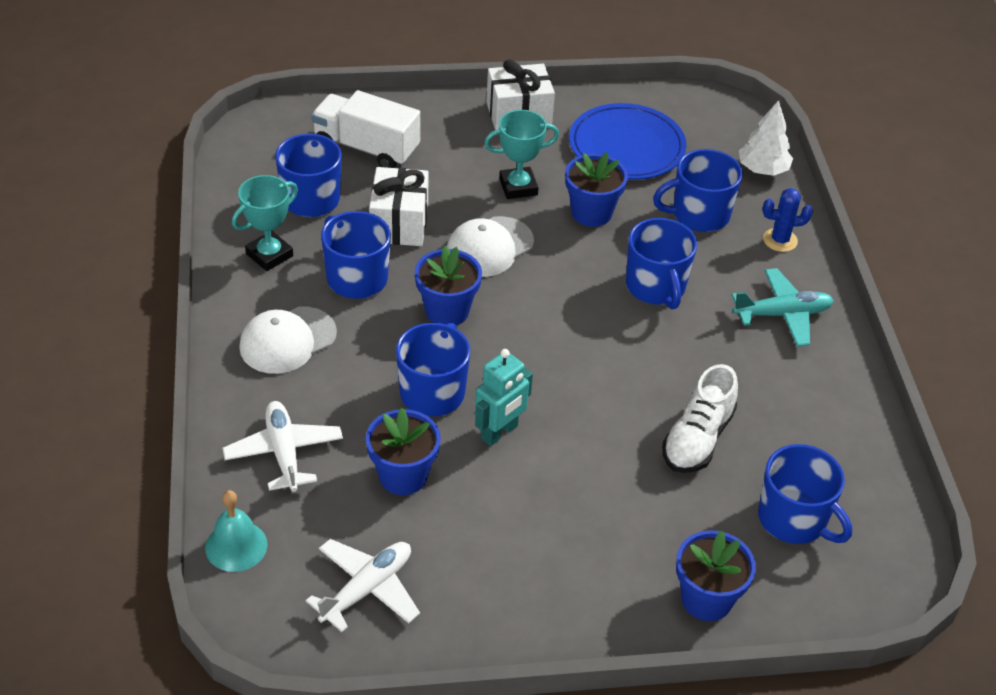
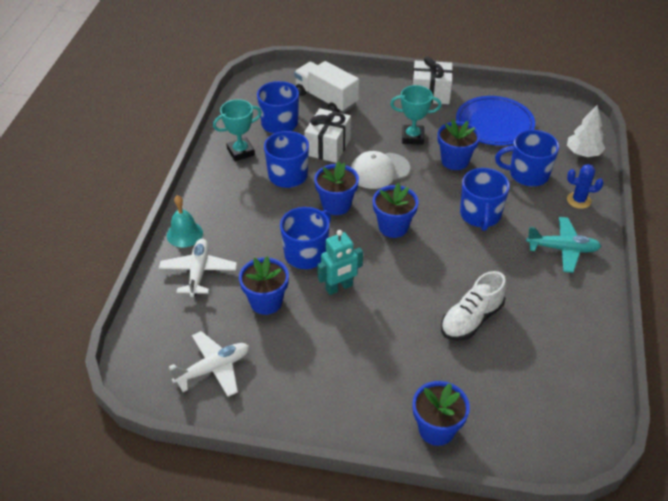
camera: 20 degrees right, 0 degrees up
(236, 546) = (145, 323): turquoise bell -> turquoise bell (184, 234)
(287, 340) = (230, 204): white cap -> none
(542, 328) = (393, 227): none -> blue flower pot
(793, 519) = (520, 389): blue mug -> none

